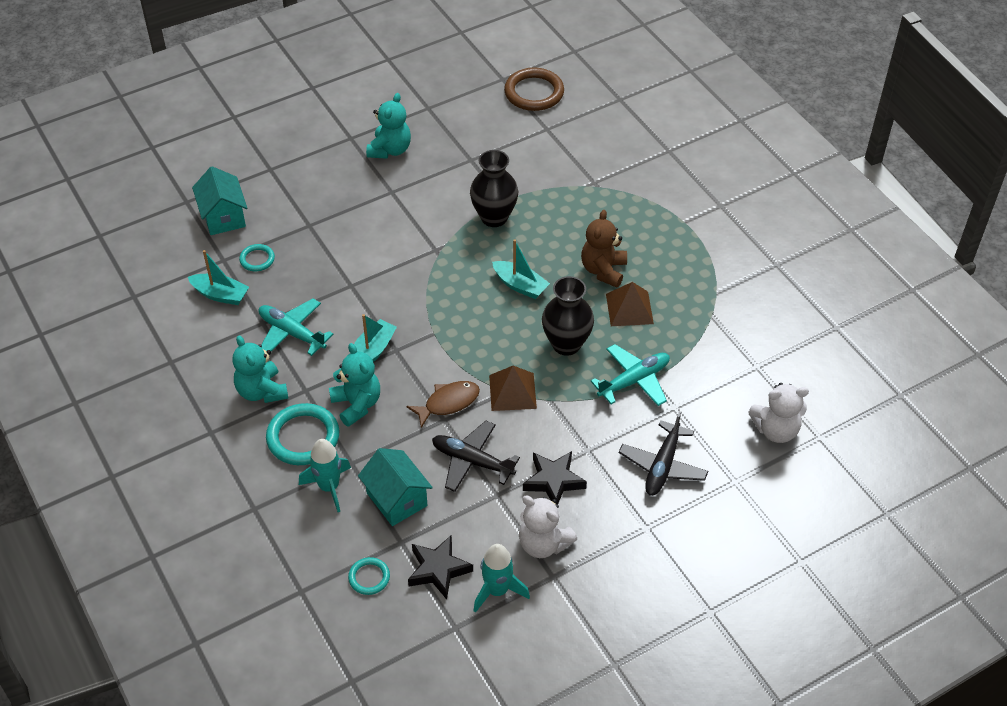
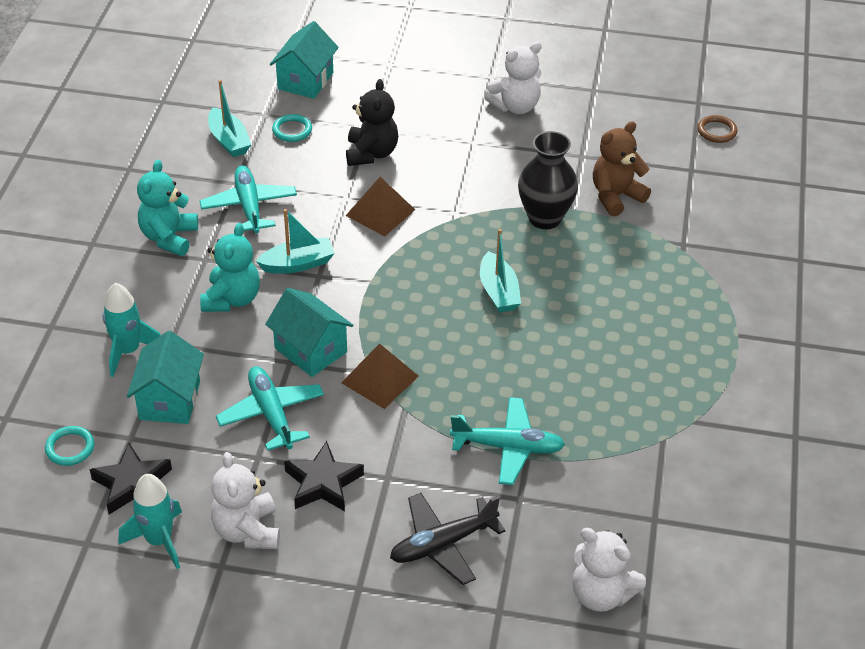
camera: 40 degrees right, 5 degrees down
(303, 437) = (156, 296): turquoise ring -> none
(332, 242) = (371, 153): none -> black teddy bear
(390, 150) = (515, 106): turquoise teddy bear -> white teddy bear
(448, 403) = (310, 350): brown fish -> turquoise house
(472, 461) = (271, 414): black plane -> turquoise plane
(534, 92) = (717, 131): brown ring -> brown ring, size x0.53
(566, 344) = (481, 371): black vase -> none
(603, 270) = (597, 328): brown teddy bear -> brown teddy bear (616, 196)
(629, 308) = (582, 379): brown pyramid -> brown pyramid (380, 212)

